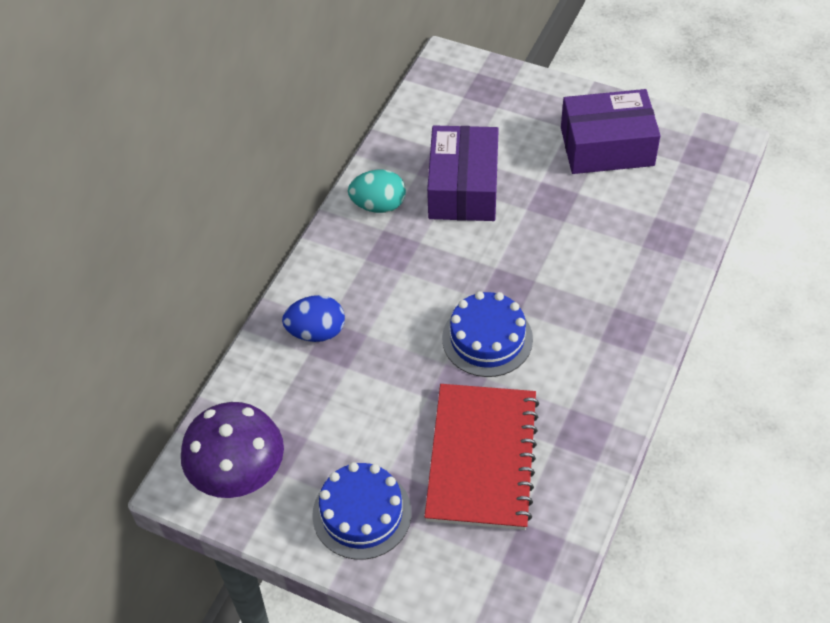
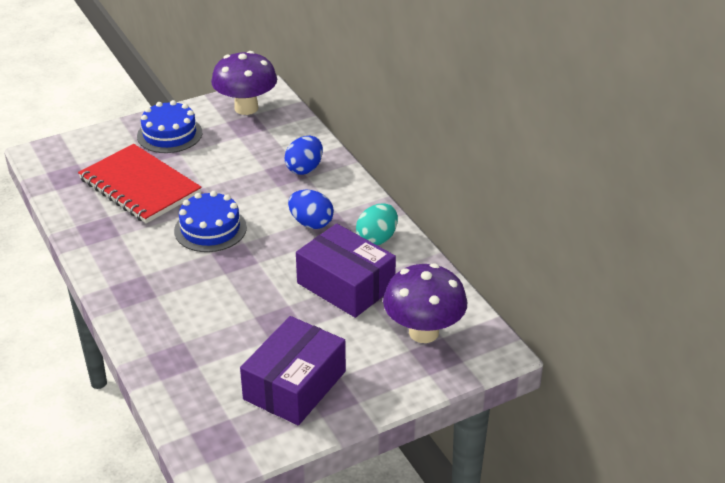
camera: 125 degrees right, 15 degrees down
(402, 266) = (311, 223): none -> blue egg
(470, 109) = (423, 332): none -> purple mushroom

